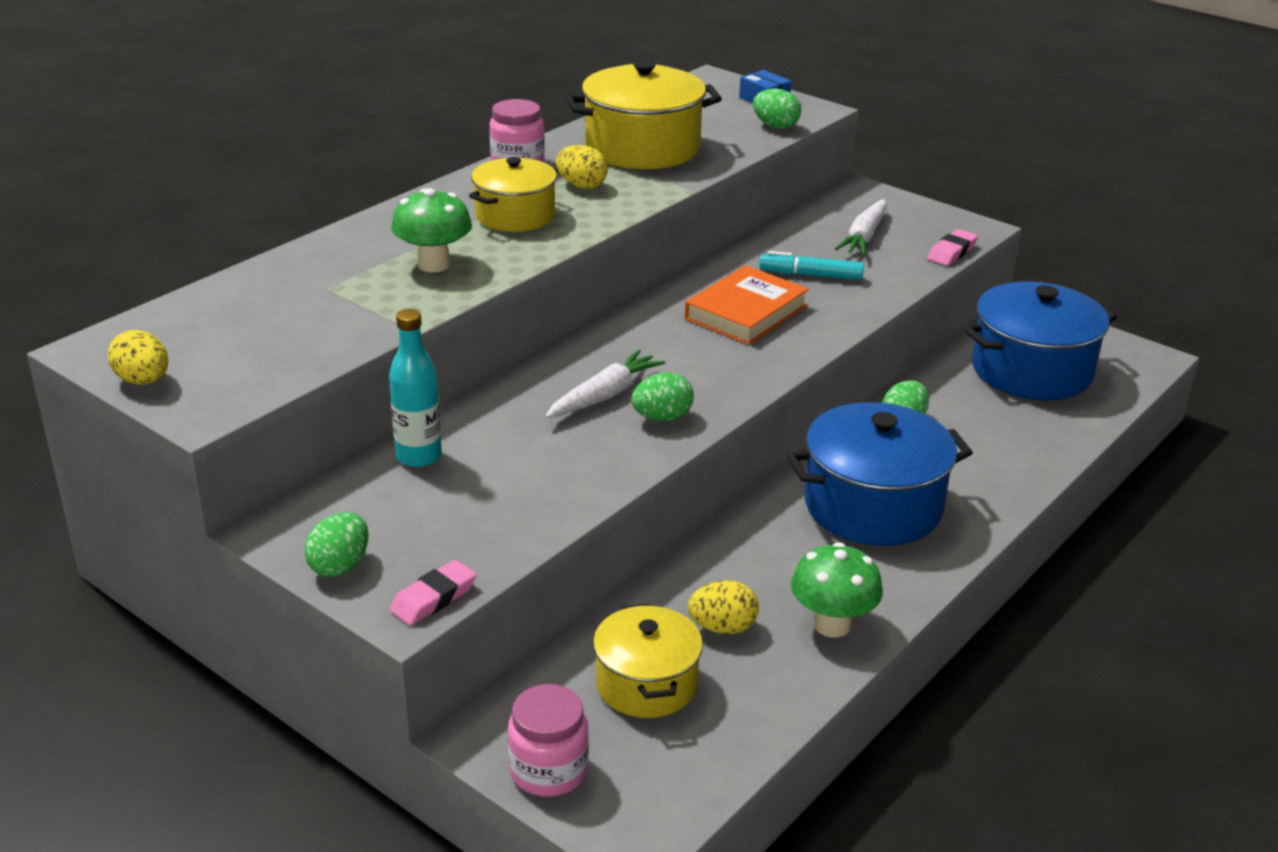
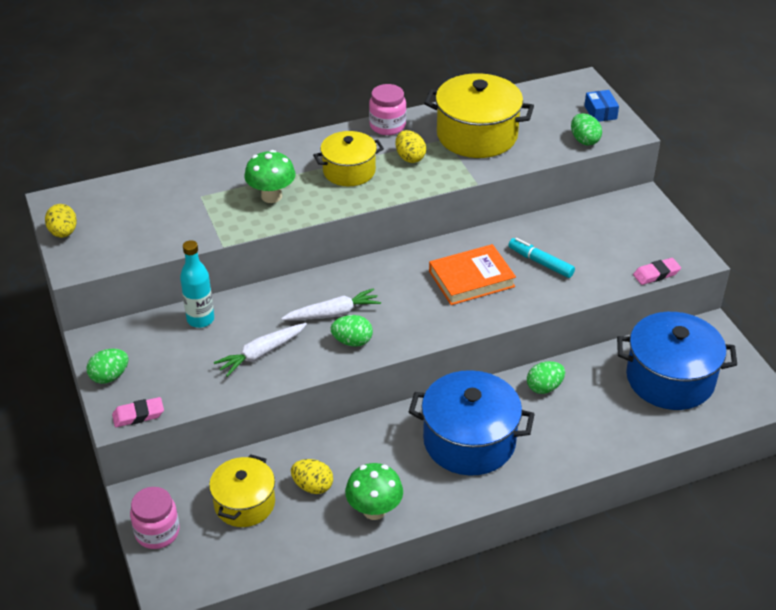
camera: 30 degrees right, 10 degrees up
(864, 237) = (607, 241): white carrot -> white carrot (261, 353)

